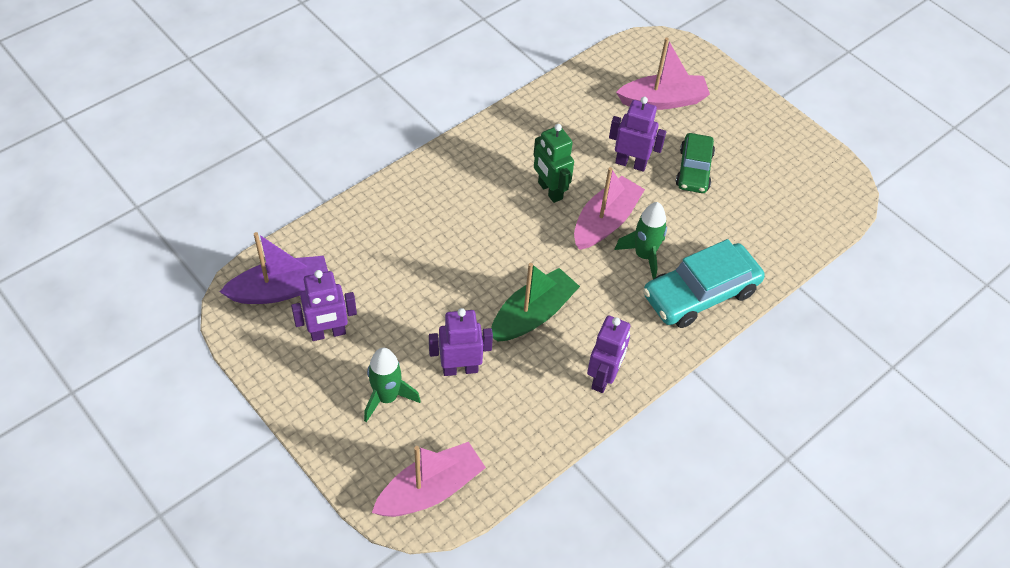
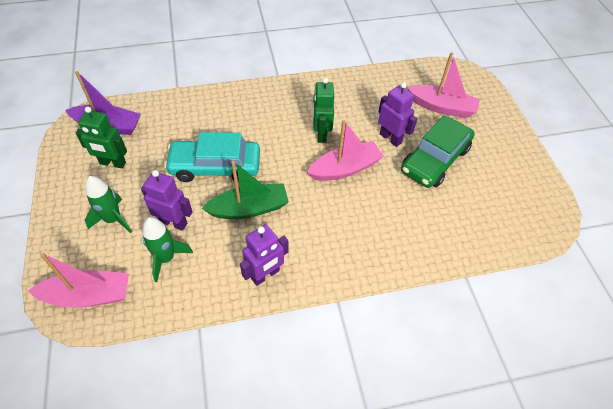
camera: 30 degrees right, 0 degrees up
(328, 333) = (112, 163): purple robot -> green robot
(644, 255) = (357, 202): green rocket -> green rocket (166, 258)
(694, 170) = (435, 160): green car -> green car, size x1.55
(700, 293) = (381, 247): turquoise car -> turquoise car (215, 167)

